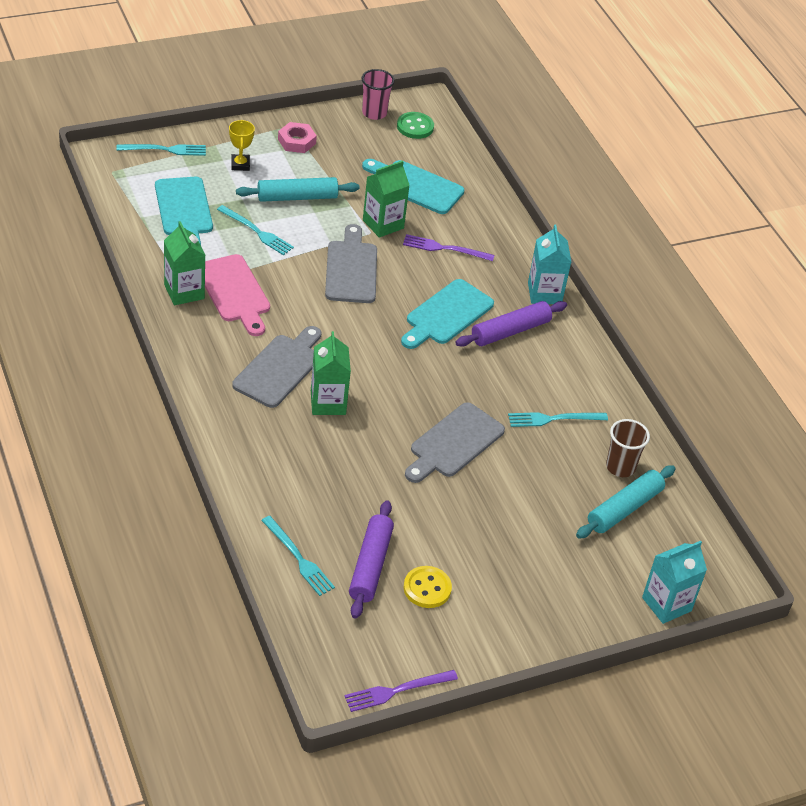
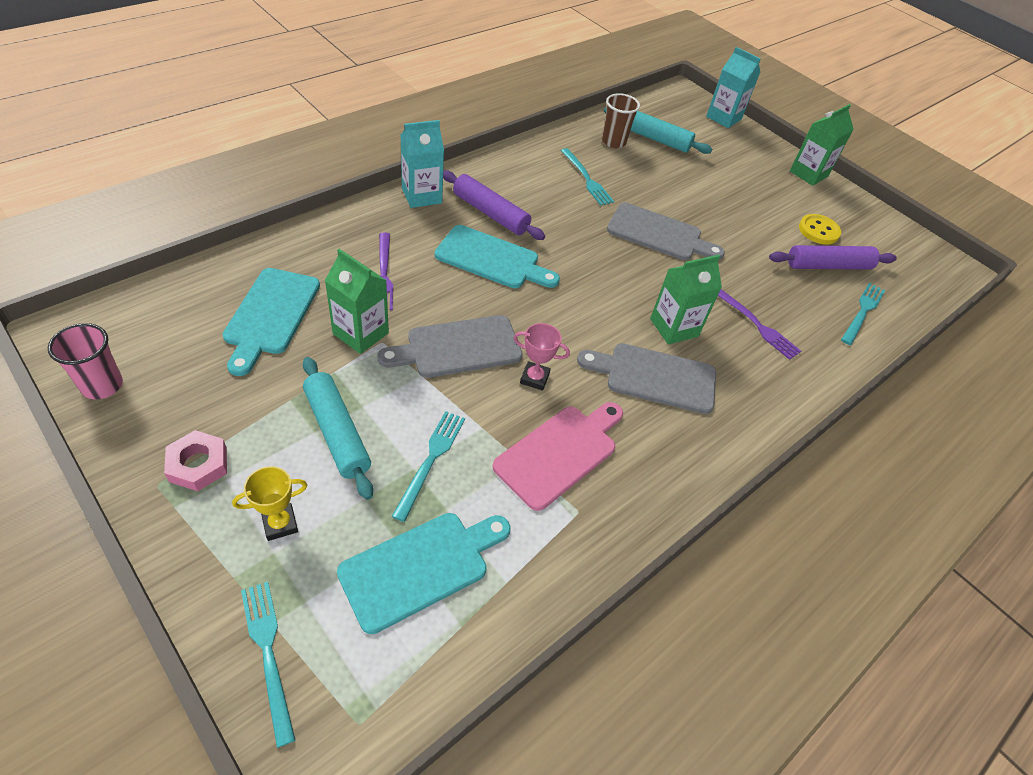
camera: 110 degrees left, 5 degrees up
(184, 292) = (590, 510): green carton -> green carton (808, 174)
(306, 300) = (534, 378): none -> pink trophy
(397, 690) = (916, 235): purple fork -> purple fork (756, 325)
(415, 127) = (131, 335): green button -> none

